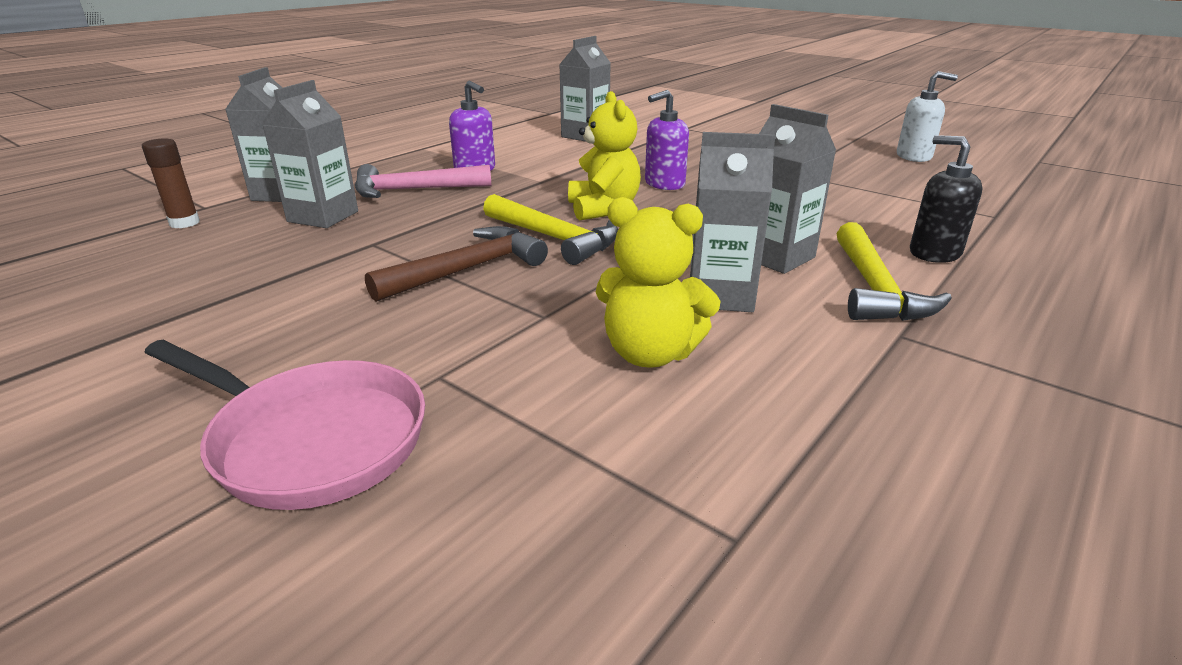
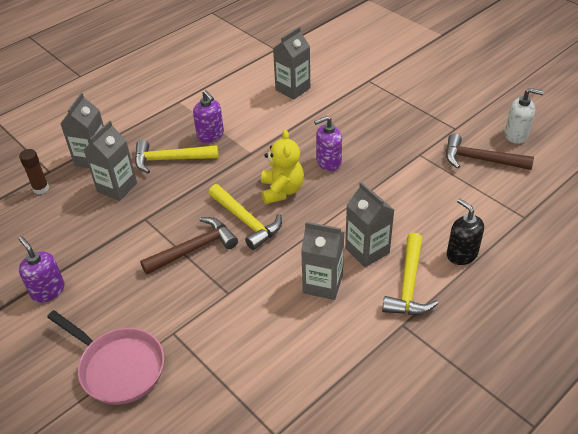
camera: 10 degrees right, 15 degrees up
(164, 334) = (48, 291): none -> purple soap dispenser
(413, 190) = (170, 160): pink hammer -> yellow hammer
(650, 353) = (273, 327): yellow teddy bear -> none
(883, 175) = (480, 160): none -> brown hammer

